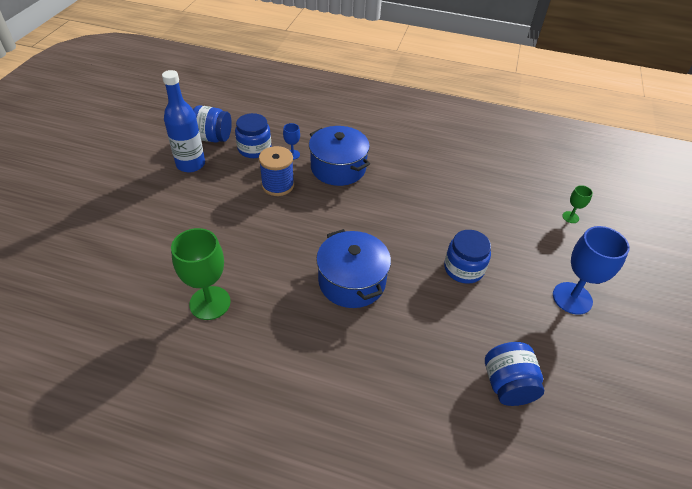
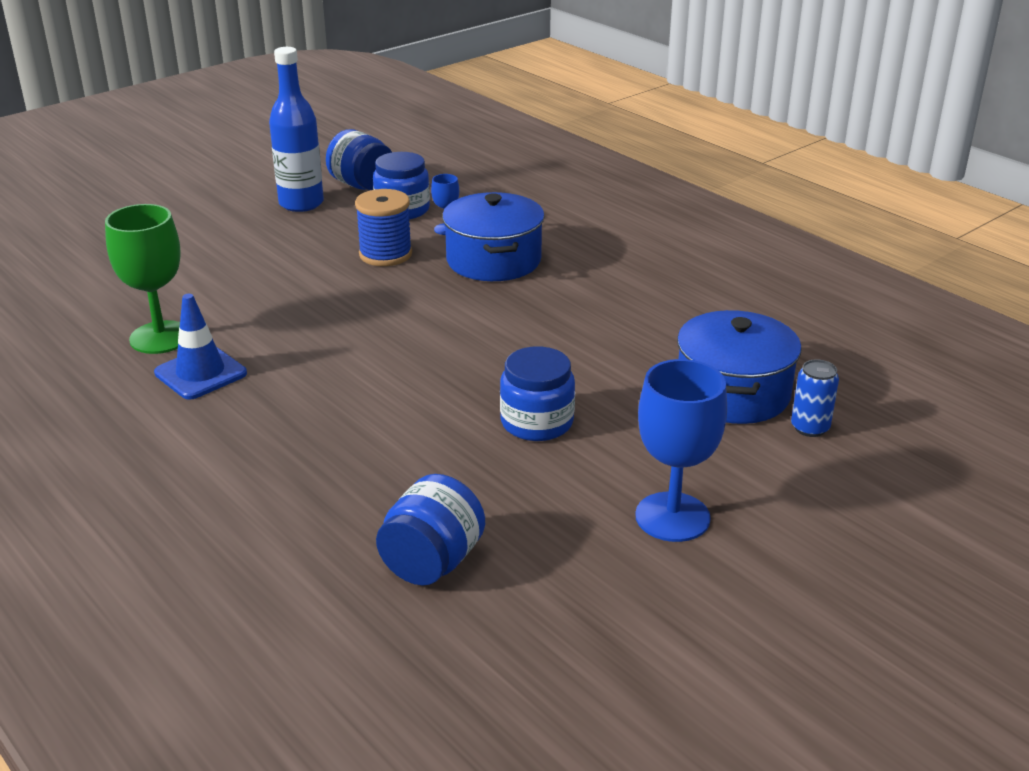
camera: 35 degrees right, 15 degrees down
(262, 319) = (200, 373): none -> blue traffic cone
(352, 281) = (357, 379): blue pot -> blue pot (732, 393)
(570, 217) = (810, 428): green goblet -> blue can

